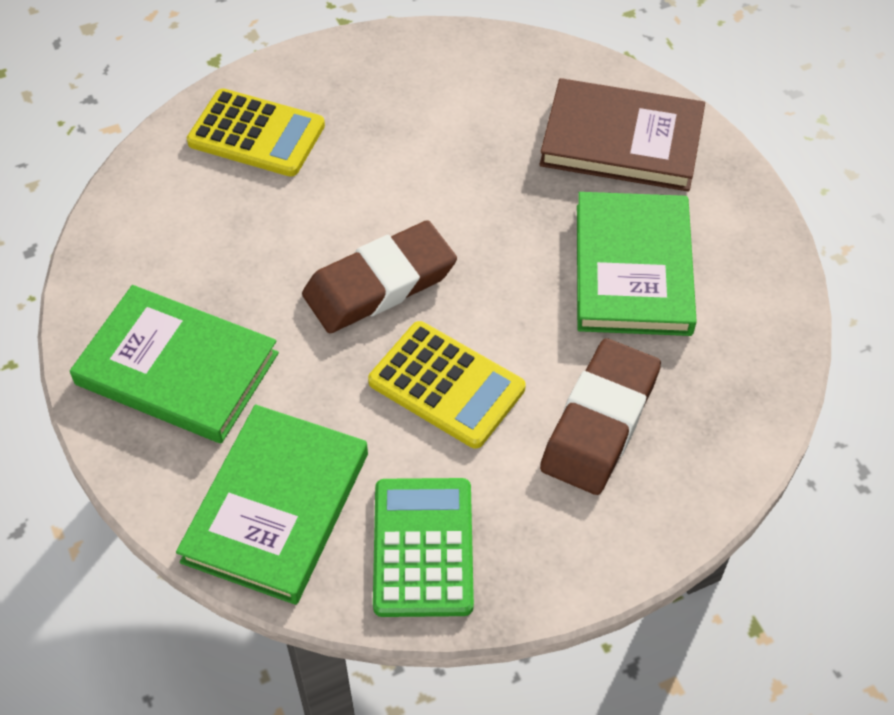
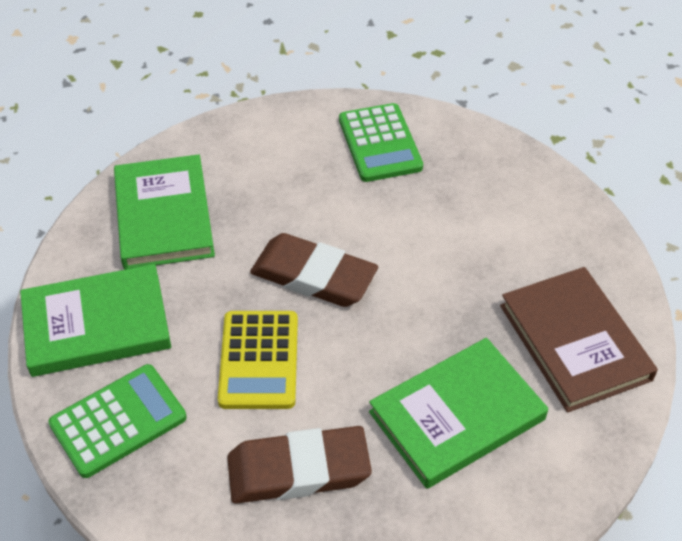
camera: 55 degrees right, 5 degrees down
(256, 134) = (380, 143): yellow calculator -> green calculator

